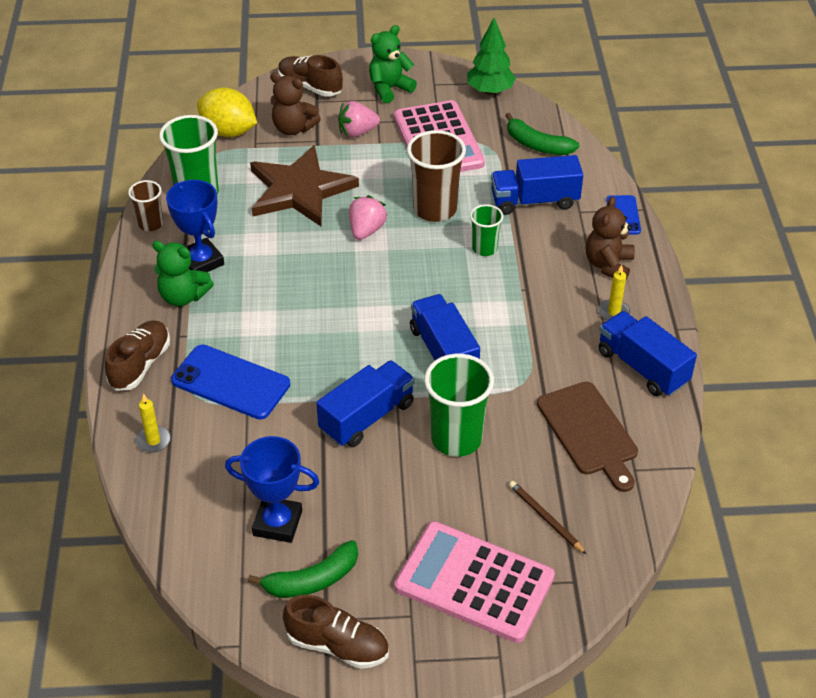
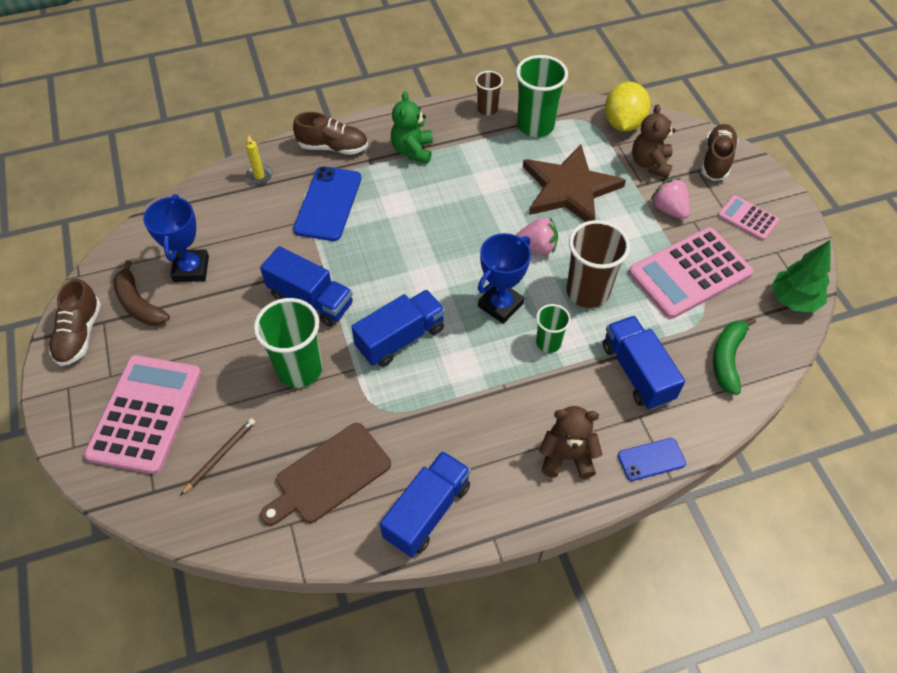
camera: 75 degrees right, 10 degrees up
(201, 261) = (456, 150): blue trophy -> blue trophy (500, 305)
(312, 580) = (139, 303): green banana -> brown banana
(389, 89) = (747, 218): green teddy bear -> pink calculator
(614, 312) = (498, 473): yellow candle -> none

